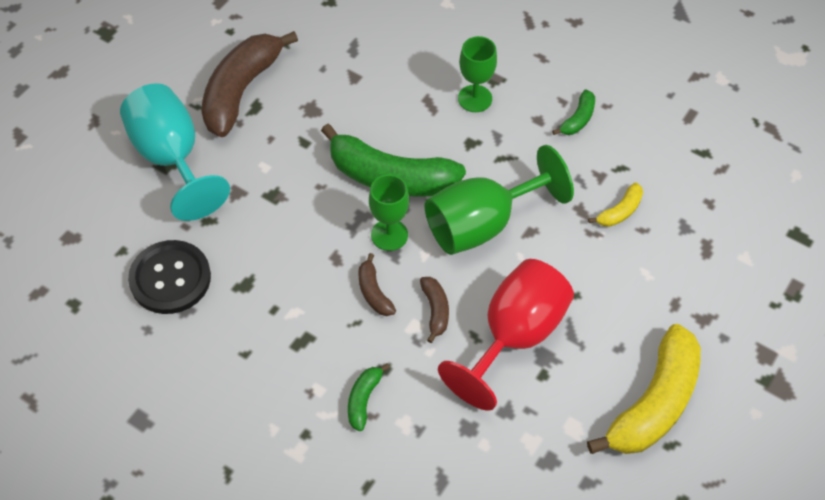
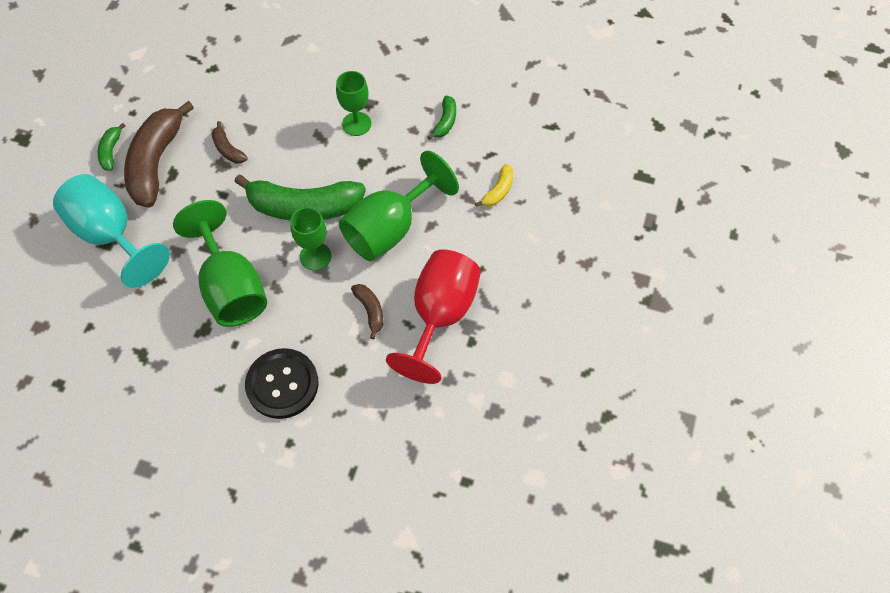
camera: 15 degrees left, 5 degrees up
(170, 278) = (138, 340): black button -> black button (282, 384)
(286, 246) = (231, 288): none -> green goblet
(363, 399) = (330, 401): green banana -> green banana (111, 151)
(374, 292) = (315, 308): brown banana -> brown banana (228, 149)
(654, 403) = (565, 342): yellow banana -> none

